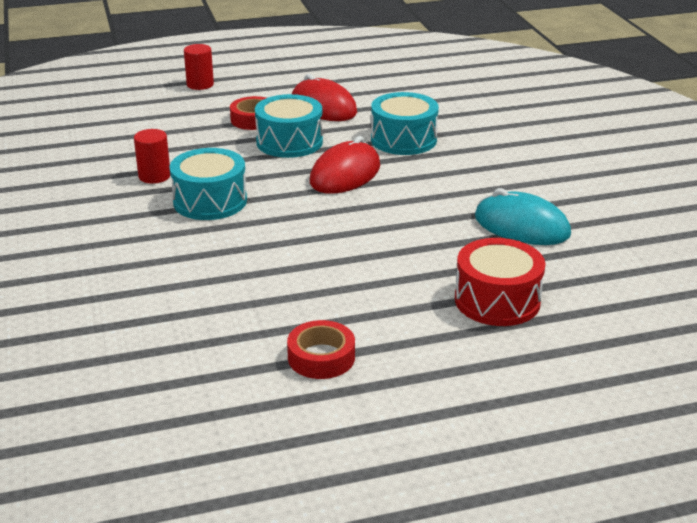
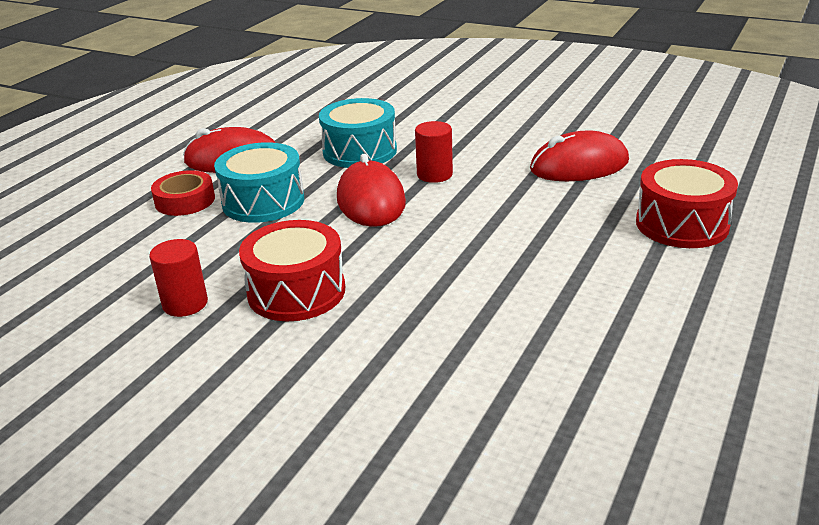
camera: 45 degrees left, 0 degrees up
(200, 84) = (56, 198): red cylinder -> red cylinder (434, 175)
(210, 201) = (296, 292): turquoise drum -> red drum
(321, 357) = (681, 353): red tape -> none
(521, 226) = (579, 165): turquoise mouse -> red mouse

